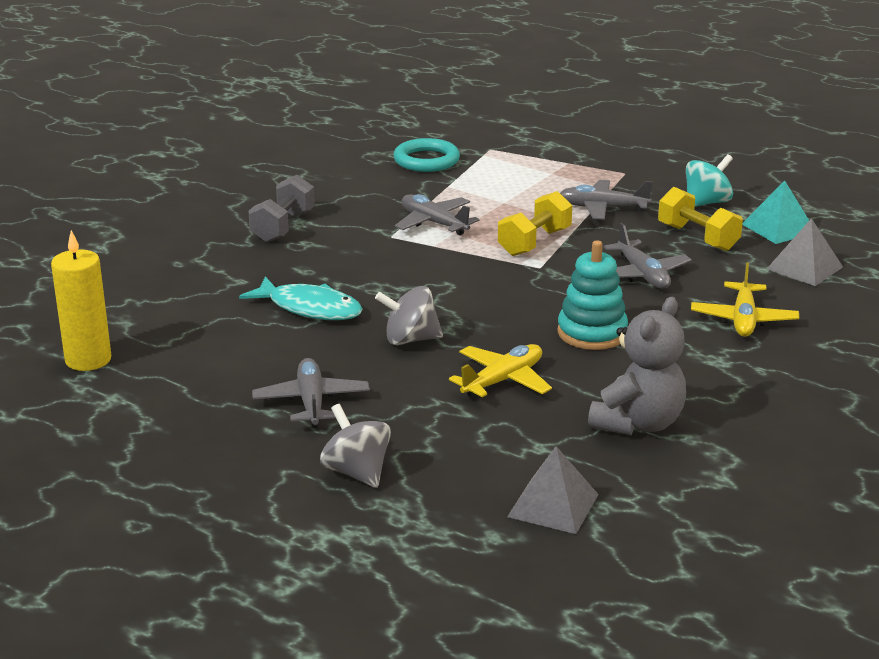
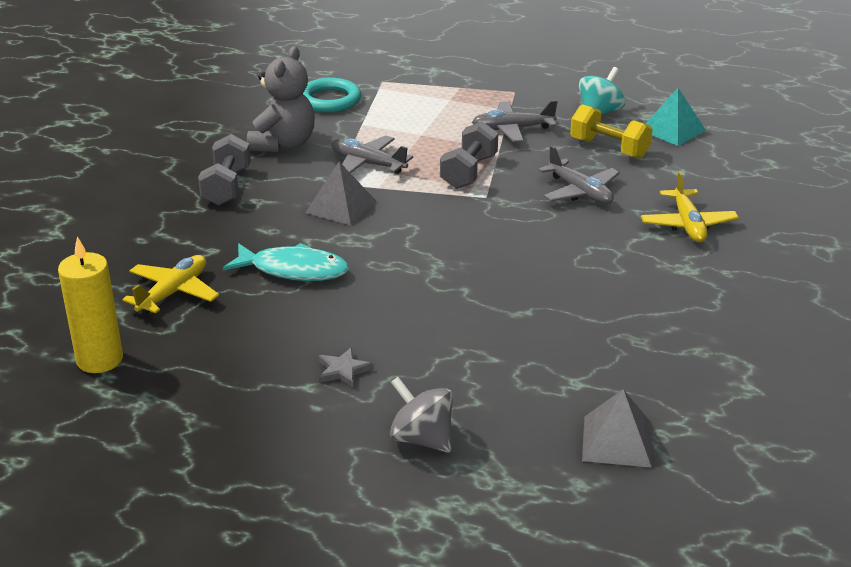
camera: 15 degrees left, 5 degrees up
(311, 402) = (343, 370): grey plane -> grey star
(410, 339) = (404, 289): grey spinning top -> none
(503, 381) = (509, 319): yellow plane -> yellow plane (173, 293)
(534, 242) = (469, 172): yellow dumbbell -> grey dumbbell
(592, 333) = (565, 257): turquoise stacking toy -> none
(638, 423) = (649, 343): grey teddy bear -> grey teddy bear (283, 144)
(804, 268) = (713, 166): grey pyramid -> grey pyramid (341, 206)

